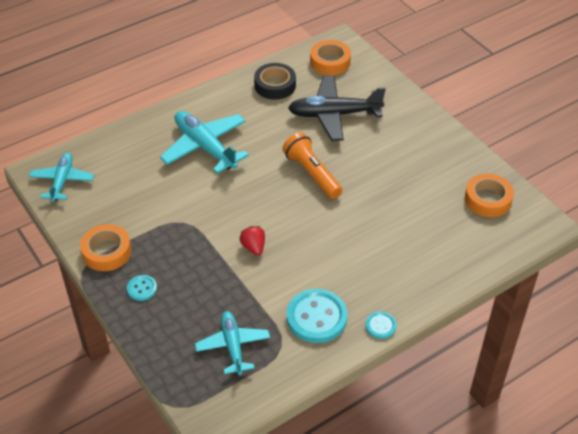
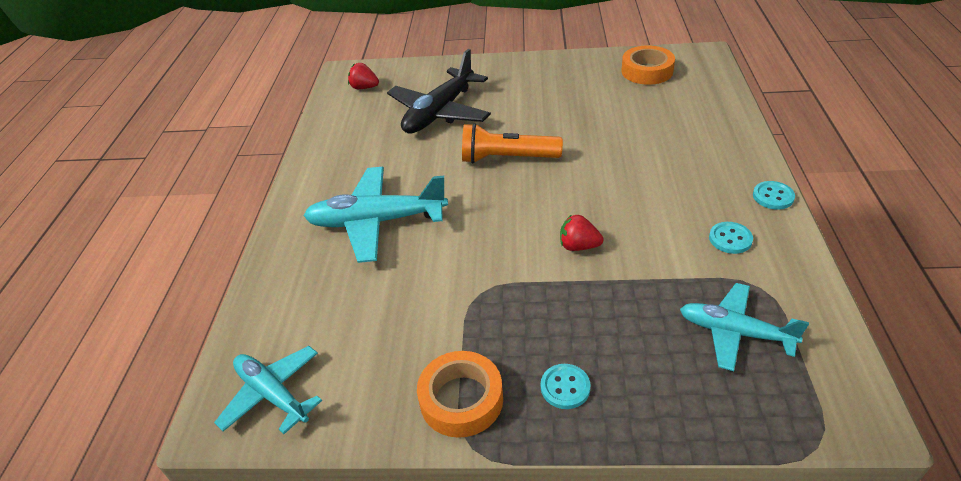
camera: 50 degrees left, 5 degrees down
(275, 85) = (349, 133): black tape -> none
(316, 317) = (730, 239): turquoise button -> turquoise button, size x0.50
(330, 62) = (364, 87): orange tape -> red strawberry

